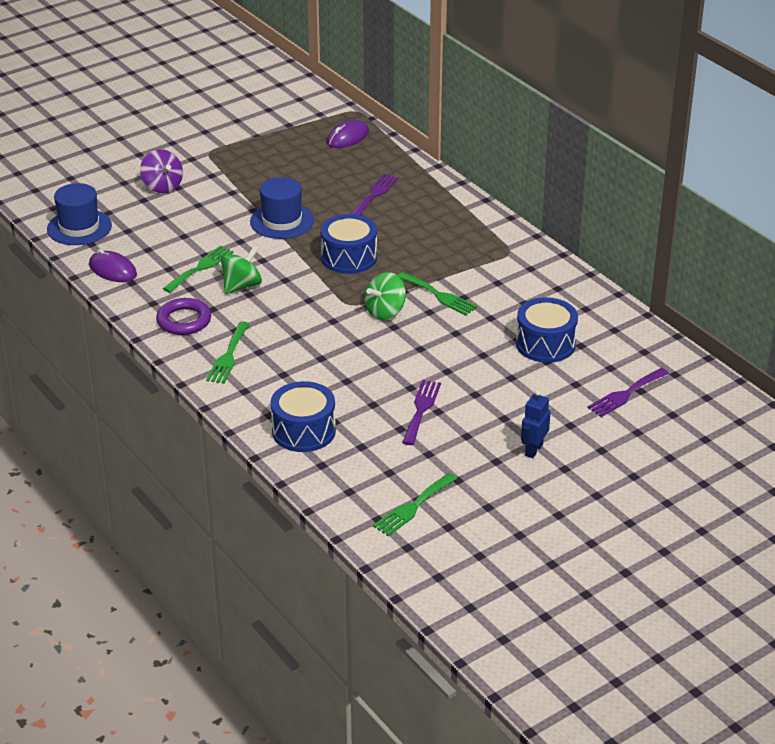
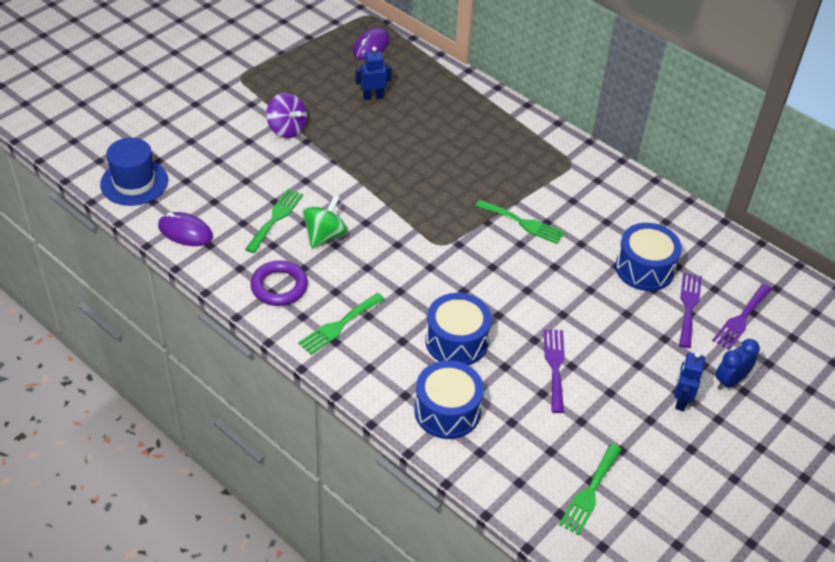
camera: 15 degrees left, 10 degrees up
(162, 186) = (205, 122): purple spinning top -> purple spinning top (287, 129)
(228, 356) = (339, 325): green fork -> green fork turned 45 degrees clockwise
(282, 221) = (339, 151): blue hat -> none
(332, 179) = (373, 97): none -> blue robot
(349, 257) = (420, 188): blue drum -> blue drum (456, 341)
(374, 195) = (419, 110): purple fork -> purple fork (688, 306)
(385, 312) = (478, 249): green spinning top -> none
(590, 441) = (730, 381): none -> blue clock

